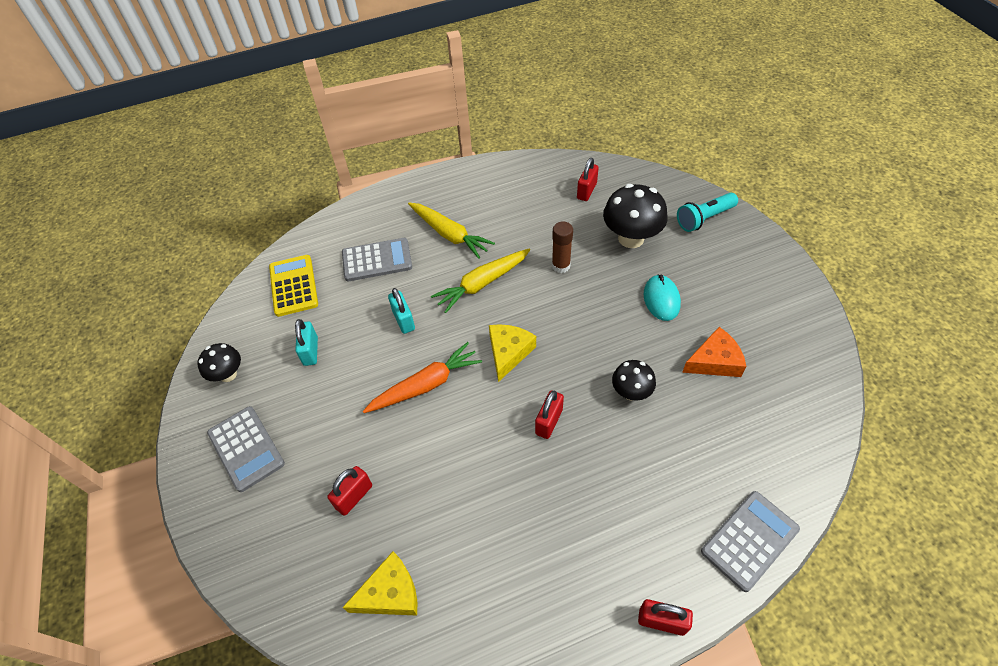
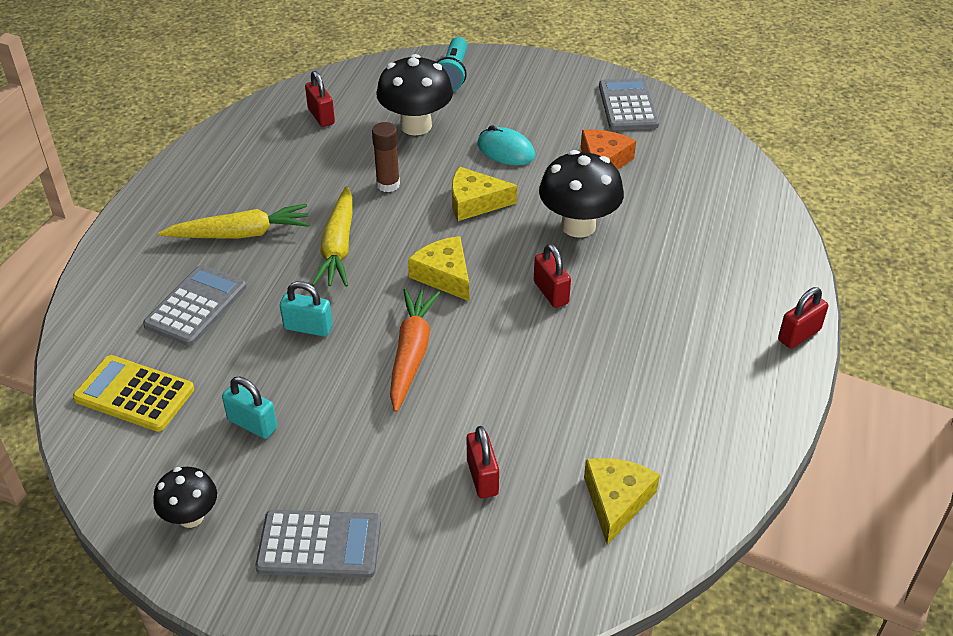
camera: 55 degrees left, 10 degrees down
(592, 320) = (475, 202): none -> yellow cheese
(631, 392) = (578, 226): black mushroom -> black mushroom, size x1.71
(749, 540) = (777, 246): grey calculator -> grey calculator (628, 105)

